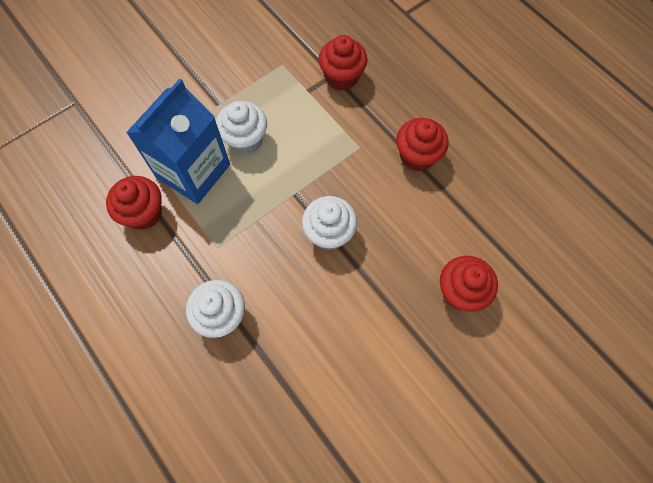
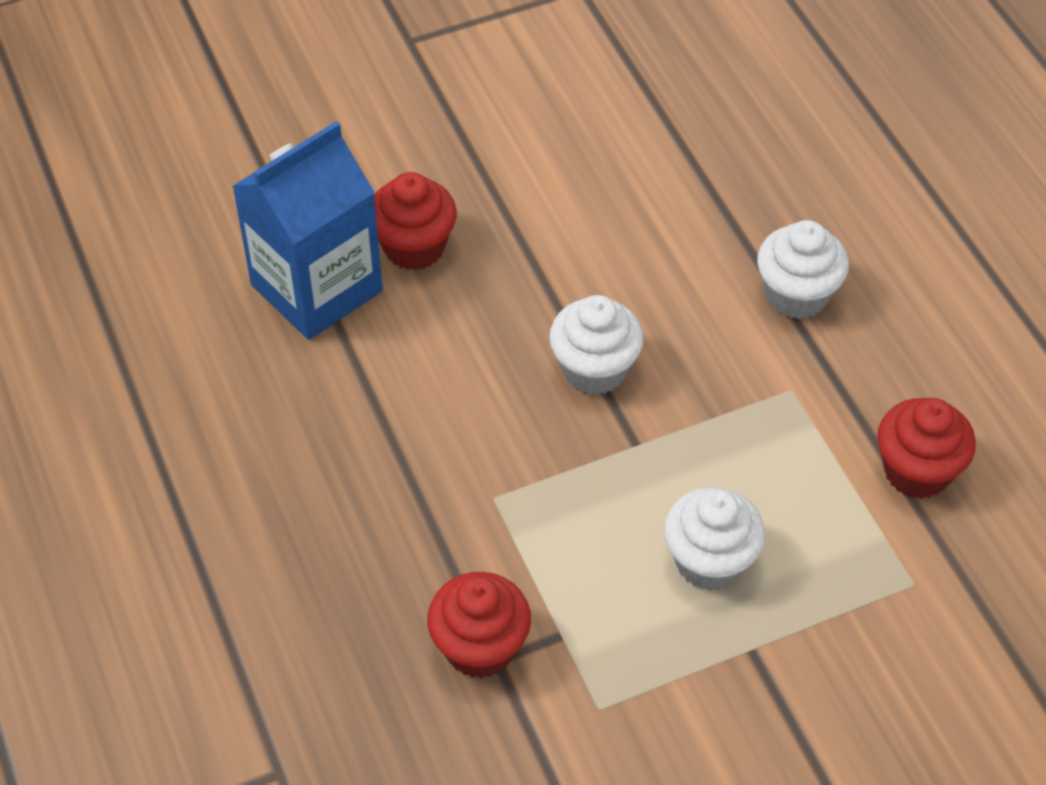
camera: 165 degrees left, 15 degrees down
(193, 171) = (819, 525): blue carton -> blue carton (316, 288)
(417, 156) = (393, 457): red cupcake -> none

